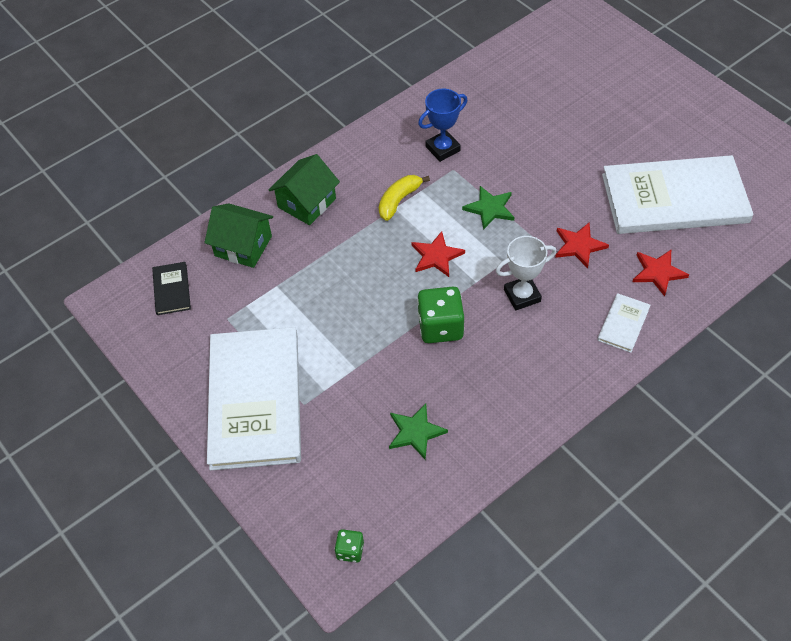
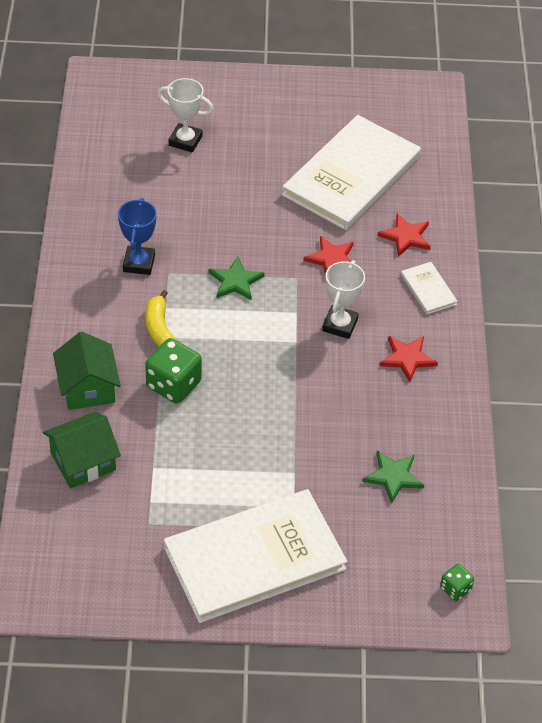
camera: 55 degrees left, 5 degrees down
(171, 289) = (71, 542): black book -> none
(255, 400) = (254, 558): white book -> white book turned 60 degrees counterclockwise
(436, 256) = (244, 346): red star -> red star (407, 358)
(440, 327) = (314, 393): green dice -> green dice (173, 384)
(582, 90) = (185, 141): none -> white trophy

